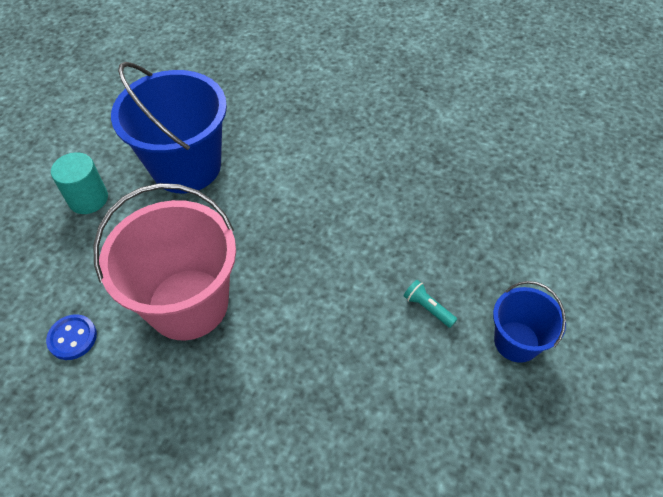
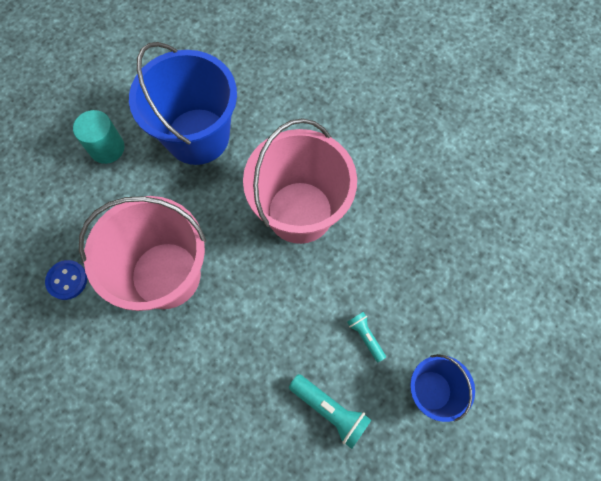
camera: 15 degrees right, 15 degrees up
(317, 209) = (300, 212): none -> pink bucket
(416, 391) = (330, 410): none -> turquoise flashlight

